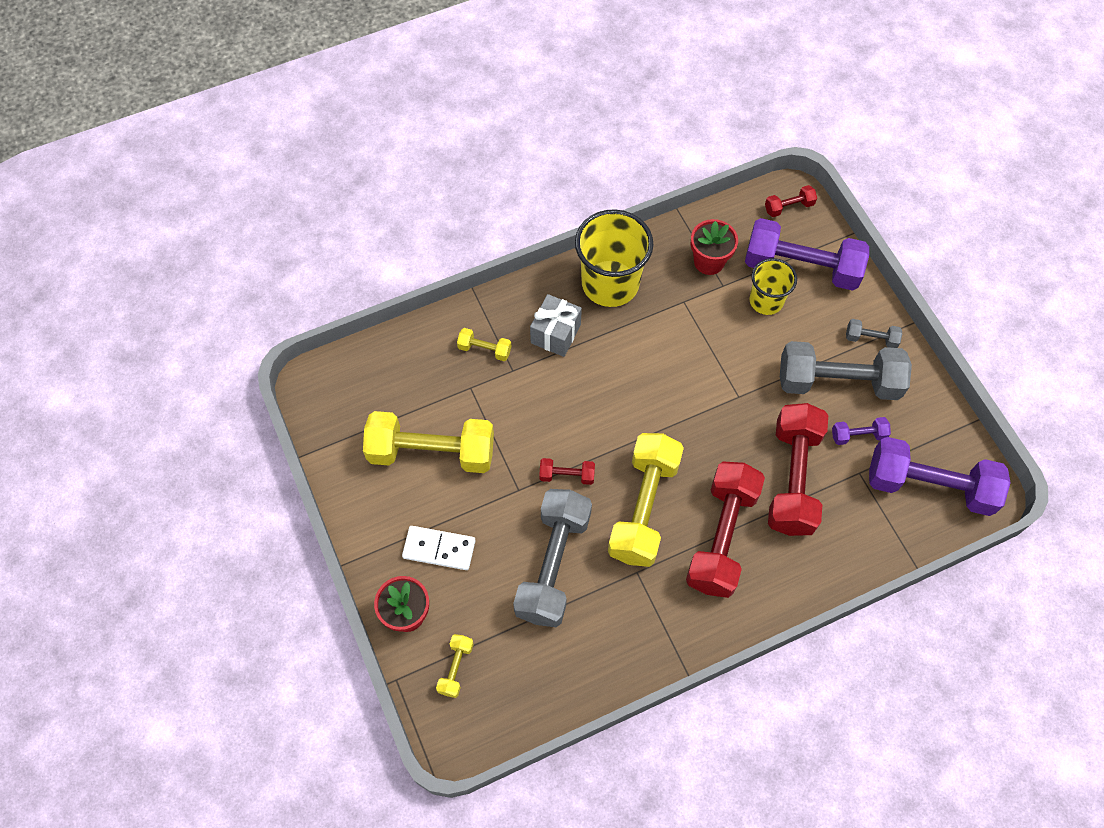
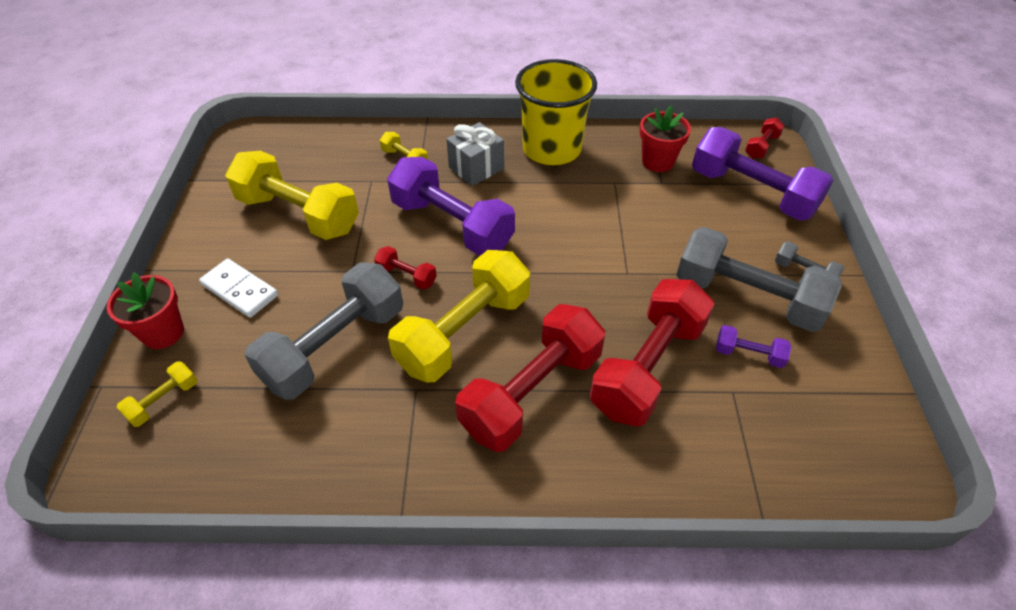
camera: 25 degrees right, 15 degrees down
(766, 301) = (700, 207): yellow cup -> none
(788, 207) = (761, 147): red dumbbell -> red dumbbell turned 60 degrees counterclockwise
(929, 485) = (820, 439): purple dumbbell -> purple dumbbell (452, 225)

